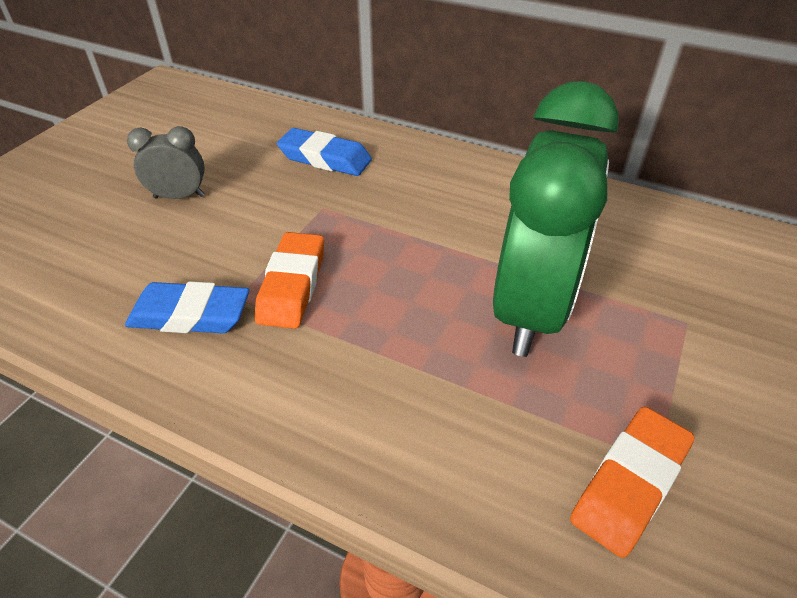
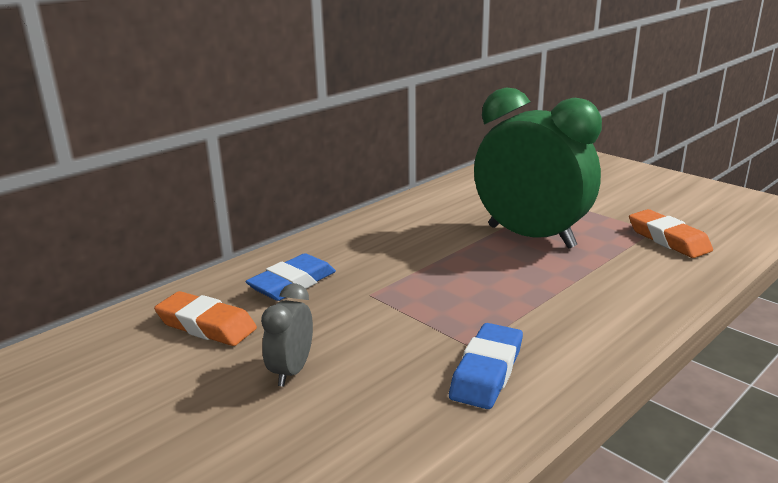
camera: 70 degrees left, 20 degrees down
(292, 285) = (469, 318): orange eraser -> orange eraser (206, 325)

